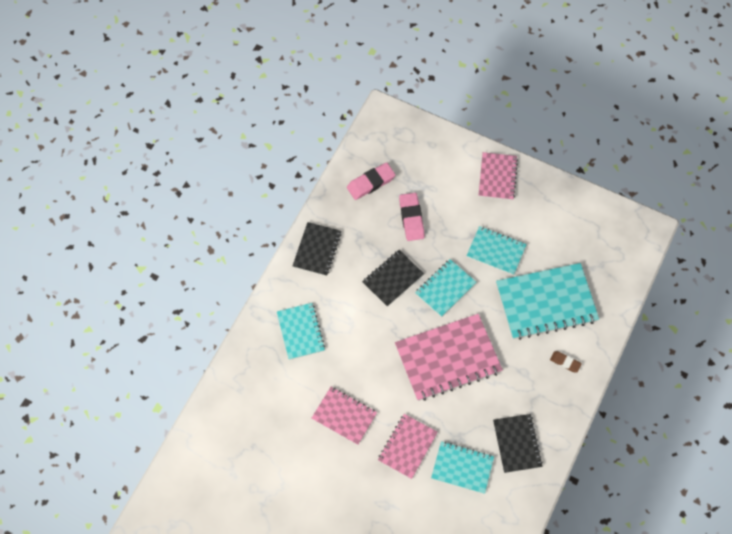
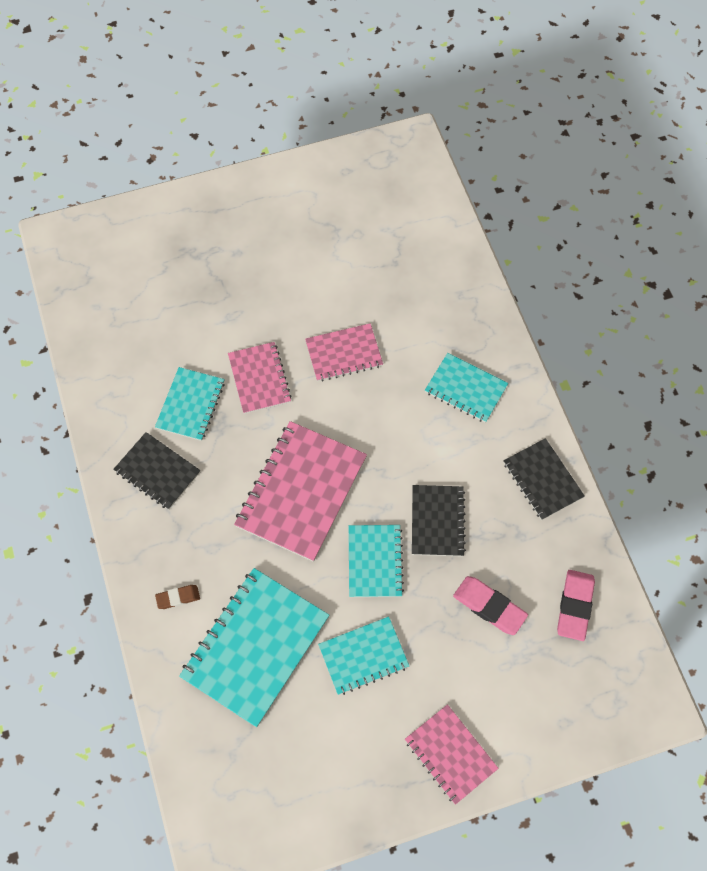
camera: 135 degrees right, 0 degrees up
(462, 468) = (190, 405): turquoise notebook -> turquoise notebook turned 45 degrees counterclockwise

